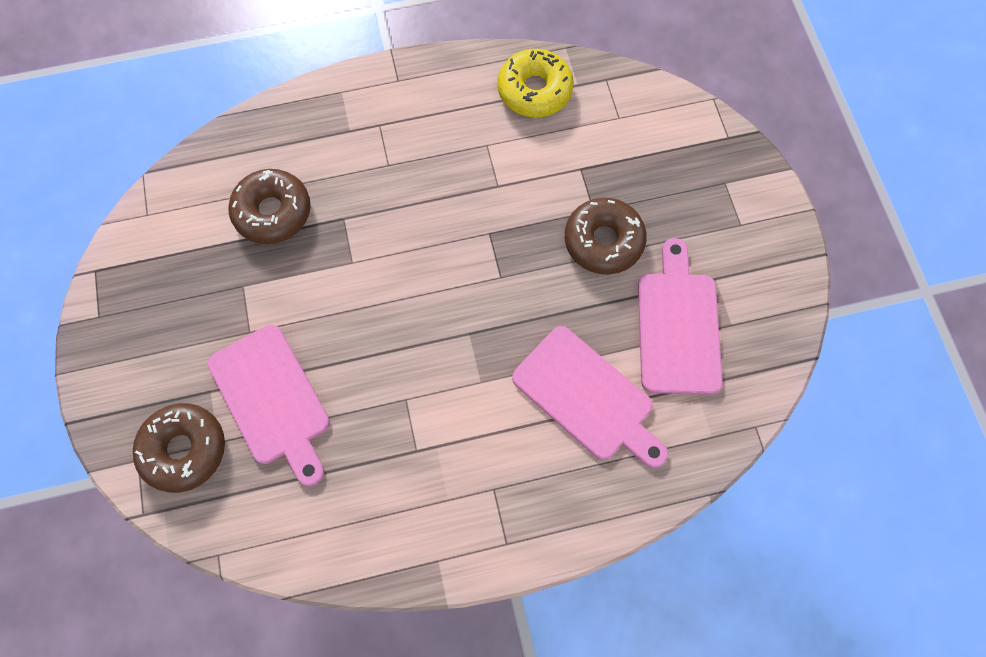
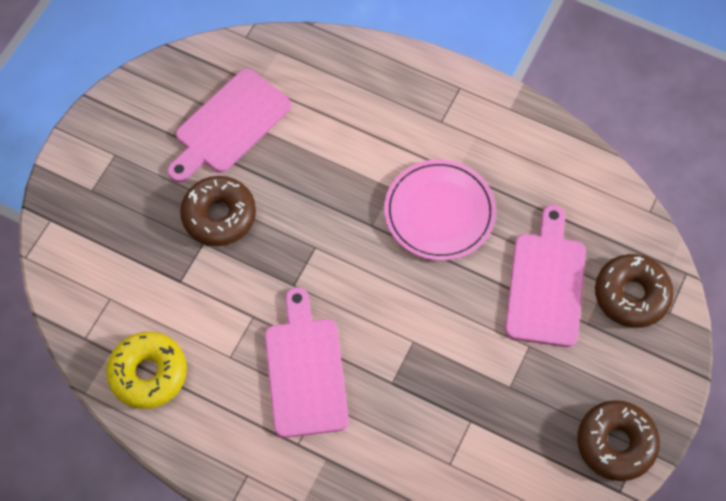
camera: 140 degrees left, 5 degrees down
(273, 212) = (443, 432): brown donut -> brown donut (616, 443)
(420, 393) = (439, 212): none -> pink plate
(587, 397) = (332, 128): pink cutting board -> pink cutting board (305, 371)

